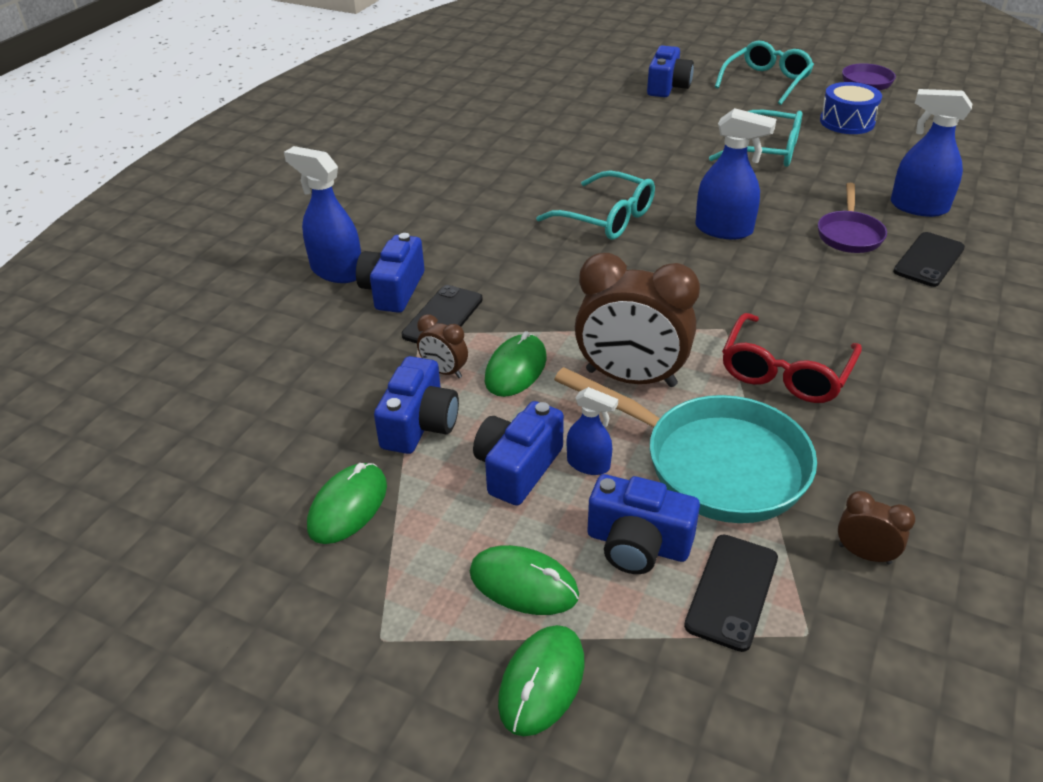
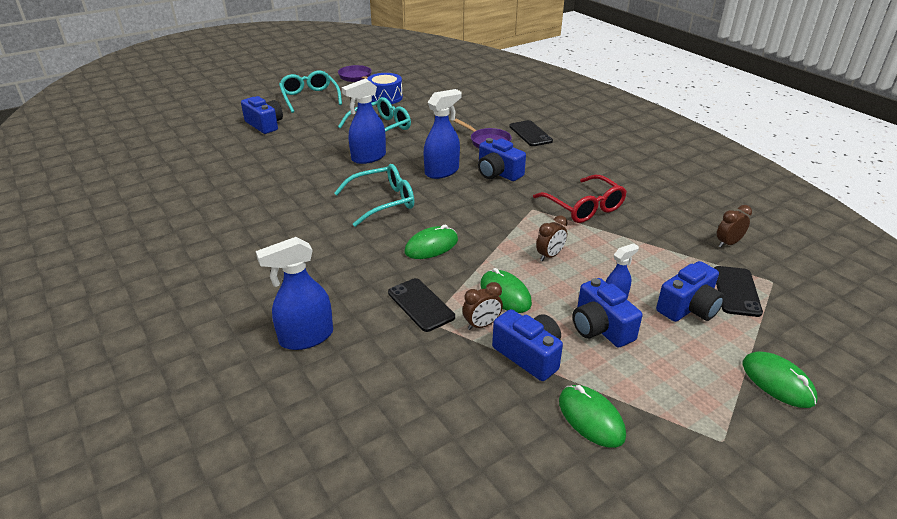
camera: 60 degrees left, 5 degrees down
(393, 290) = (363, 317): blue camera -> blue camera (498, 173)
(523, 584) = (700, 361): green mouse -> green mouse (431, 246)
(630, 378) = (550, 256): brown clock -> brown clock, size x0.46
(713, 464) = (640, 258): turquoise pan -> none
(732, 591) = (736, 291): black phone -> black phone turned 45 degrees clockwise
(918, 207) = (485, 116): blue spray bottle -> blue spray bottle (368, 157)

